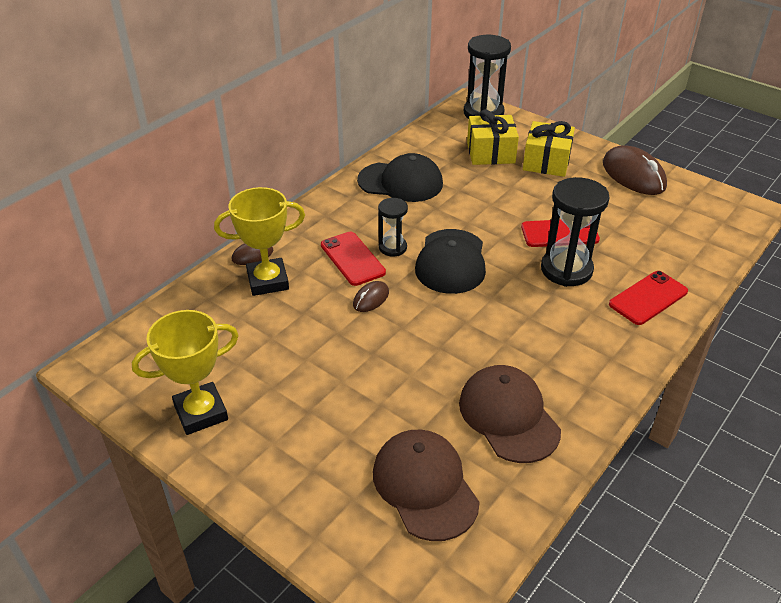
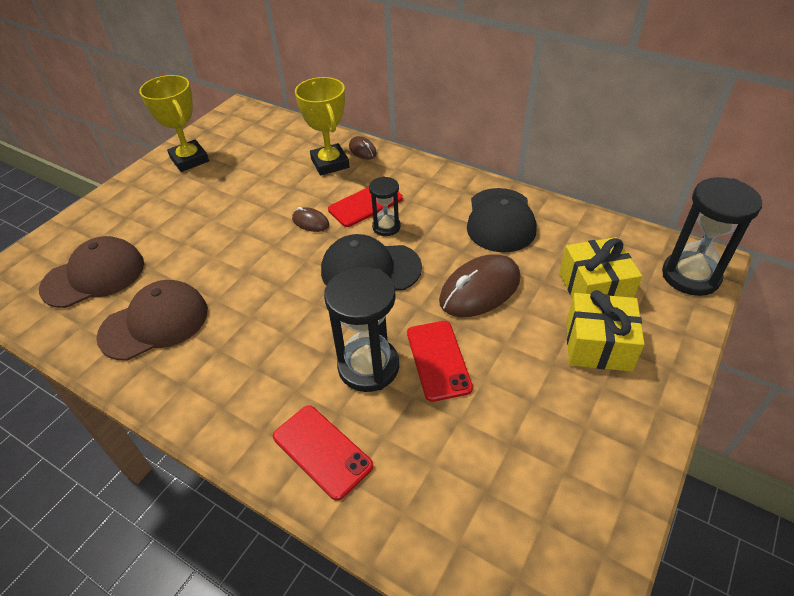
camera: 85 degrees right, 5 degrees up
(633, 175) = (607, 452): brown mouse -> brown mouse (480, 290)

